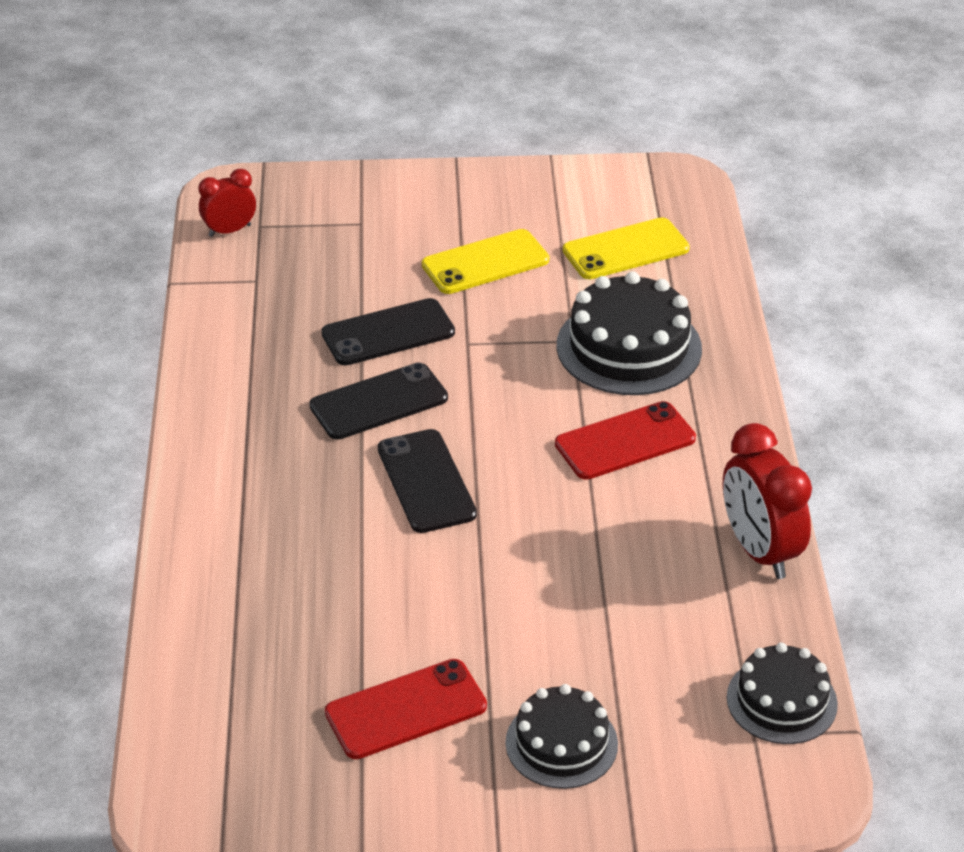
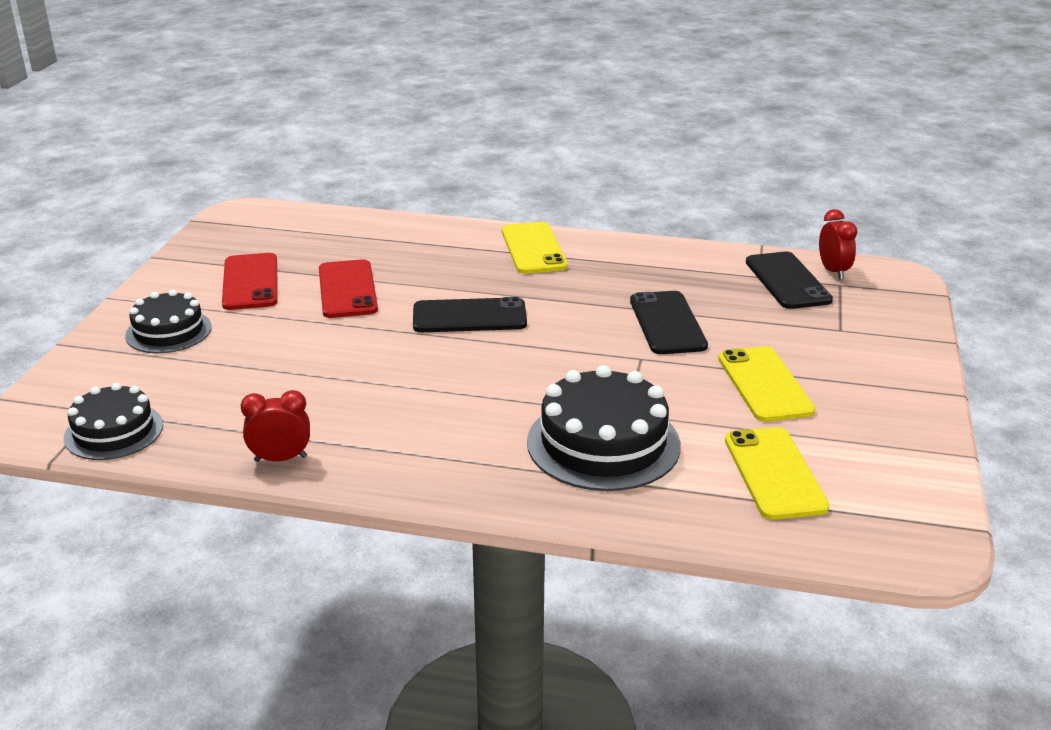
camera: 105 degrees right, 10 degrees down
(231, 462) = (533, 249): none -> yellow phone
(379, 402) = (576, 309): black phone -> black phone (787, 281)
(625, 441) = (466, 415): red phone -> red phone (347, 289)
(759, 551) = (280, 459): red clock -> red clock, size x0.59

